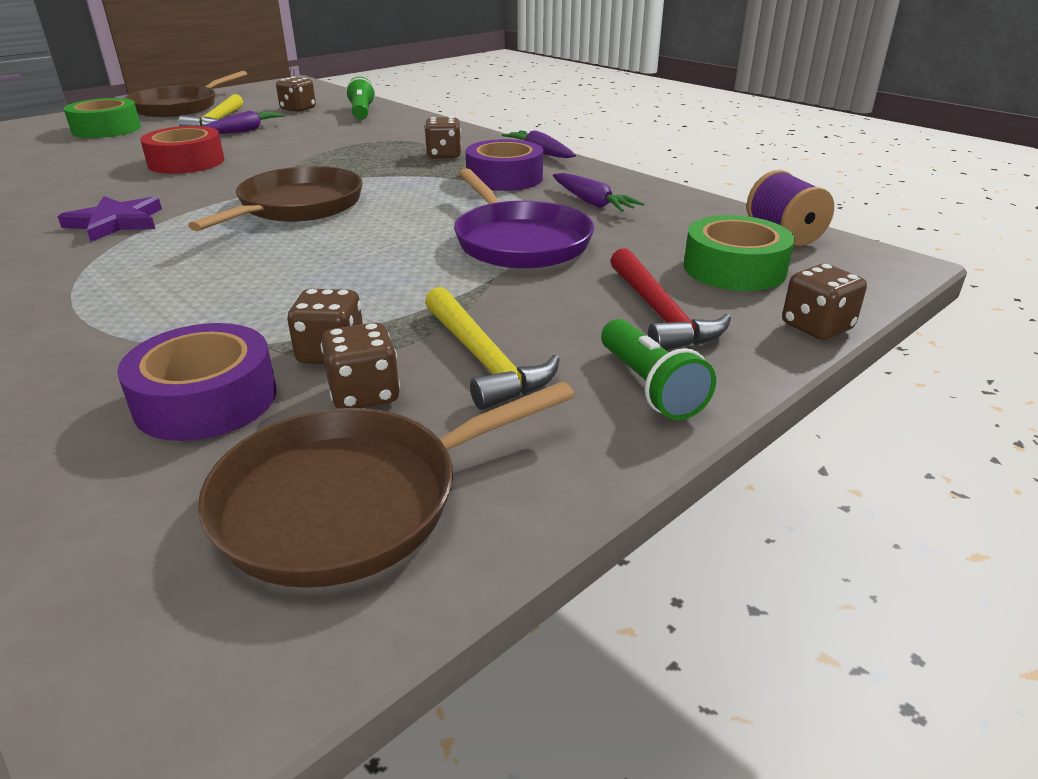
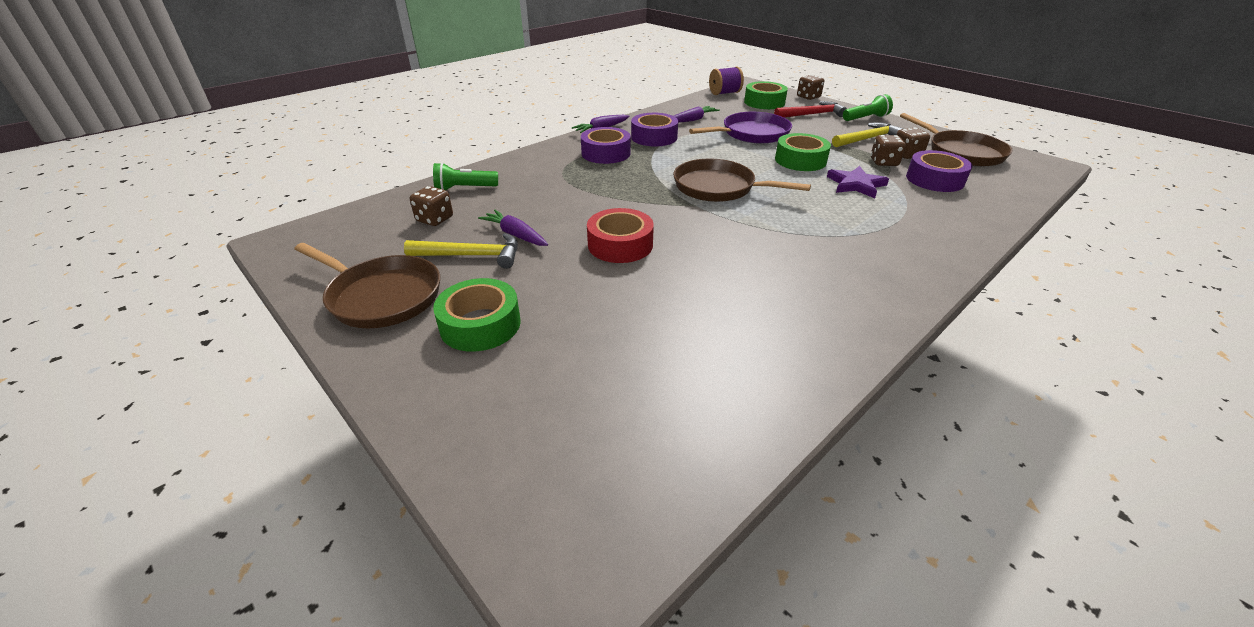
camera: 90 degrees left, 5 degrees up
(116, 222) = (768, 243): purple star -> purple star (856, 184)
(376, 269) = (800, 160): none -> green tape
(444, 155) = (606, 153): brown dice -> purple tape

